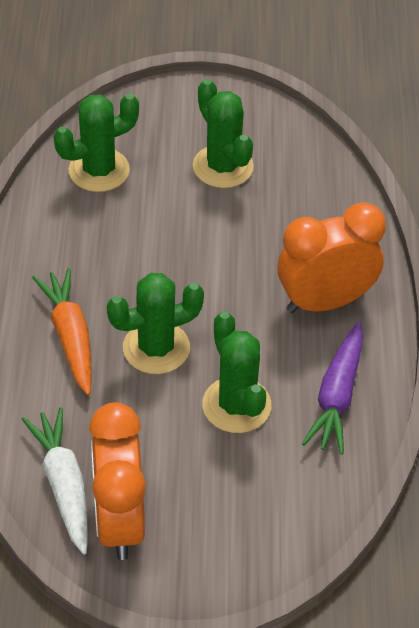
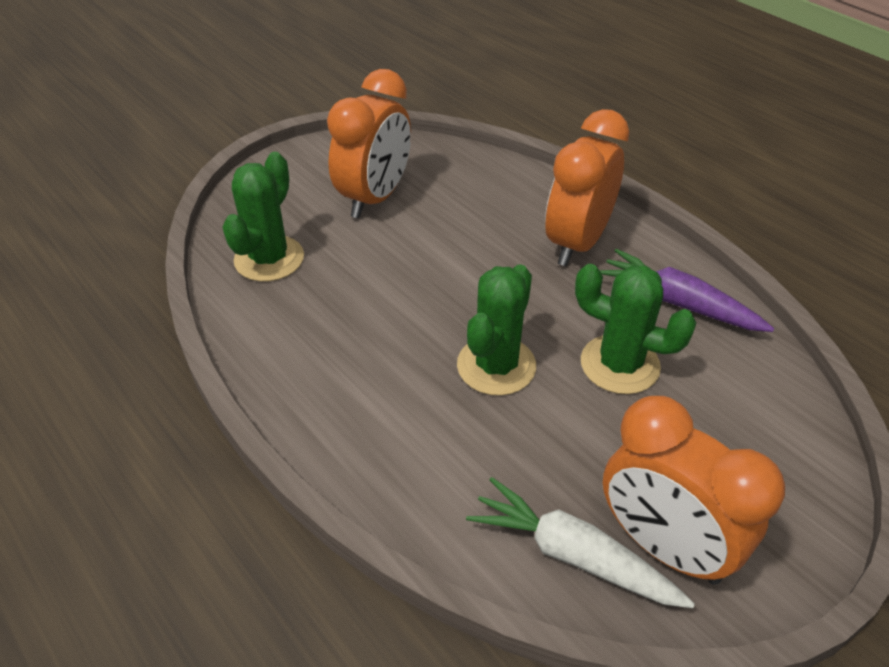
camera: 40 degrees left, 5 degrees down
(70, 337) = (408, 410): orange carrot -> none
(223, 167) = (375, 198): green cactus -> orange clock
(337, 396) = (679, 303): purple carrot -> purple carrot turned 150 degrees clockwise

